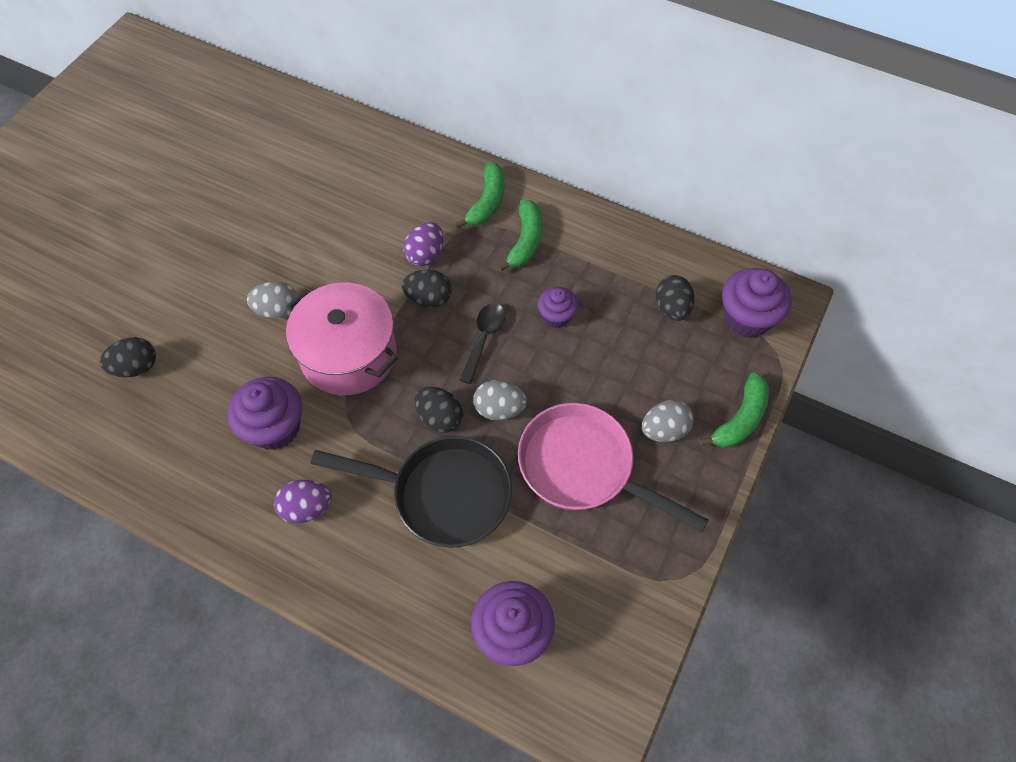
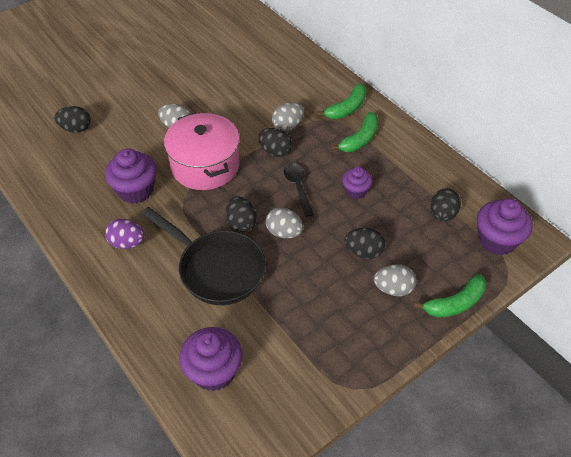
camera: 25 degrees right, 10 degrees down
(425, 255) = (287, 126): purple egg -> grey egg
(484, 339) = (298, 187): black spoon -> black spoon turned 60 degrees counterclockwise
(583, 468) = (321, 290): pink pan -> none
(607, 396) = (363, 252): none -> black egg

